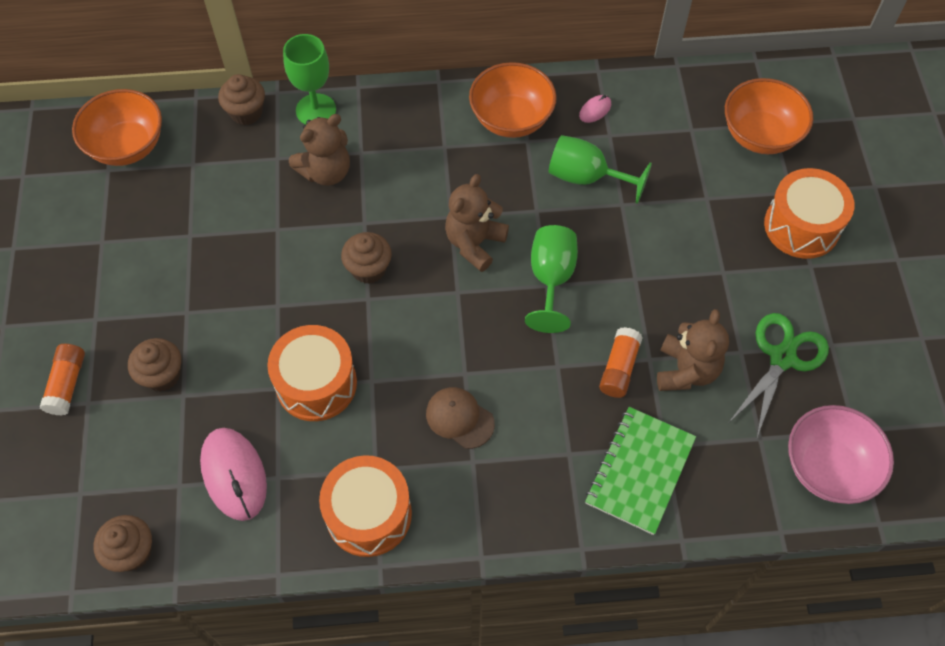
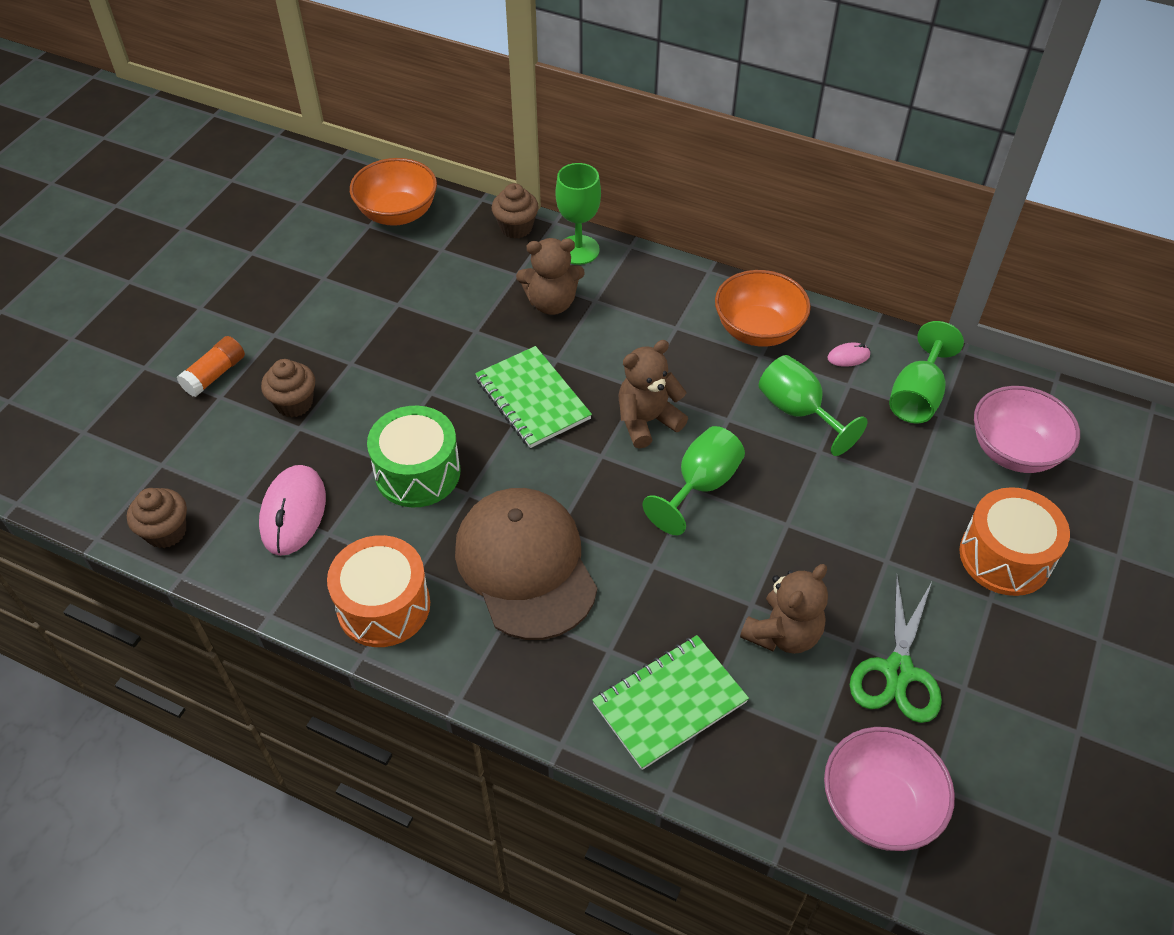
camera: 30 degrees right, 10 degrees down
(316, 383) = (417, 472): orange drum -> green drum
(368, 269) = (532, 399): brown cupcake -> green notebook
(459, 418) = (525, 565): brown cap -> brown cap, size x2.15
(619, 368) = (713, 597): orange glue stick -> none
(665, 121) = (917, 396): none -> green goblet
(760, 135) = (1014, 451): orange bowl -> pink bowl
(782, 357) = (898, 672): green scissors -> green scissors turned 135 degrees clockwise

